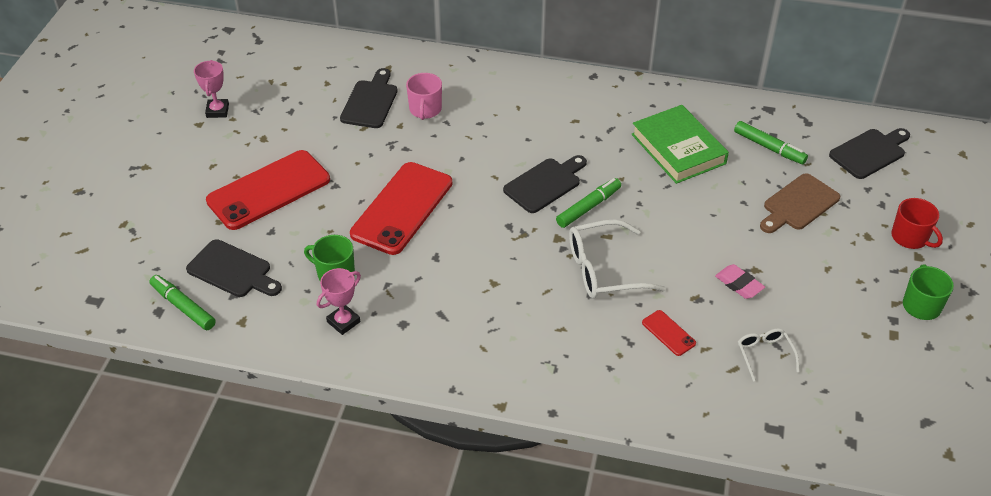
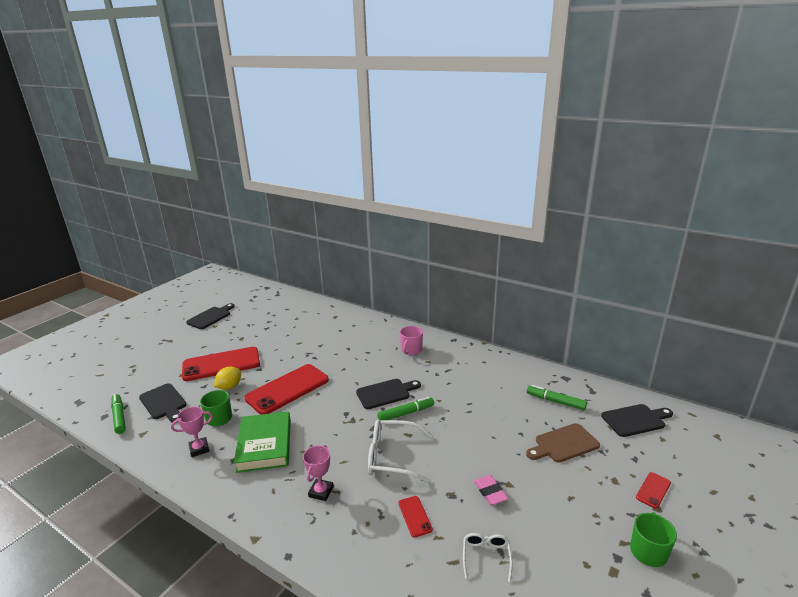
camera: 20 degrees right, 20 degrees down
(217, 111) = (229, 321): pink trophy -> pink trophy (321, 492)
(312, 224) = (229, 387): none -> yellow lemon
(370, 102) = (312, 331): black cutting board -> black cutting board (210, 317)
(425, 109) = (340, 340): pink mug -> pink mug (411, 350)
(678, 149) = (488, 390): green book -> green book (264, 445)
(769, 147) = (555, 401): green marker -> green marker turned 150 degrees clockwise
(910, 237) = (653, 490): red mug -> red phone

